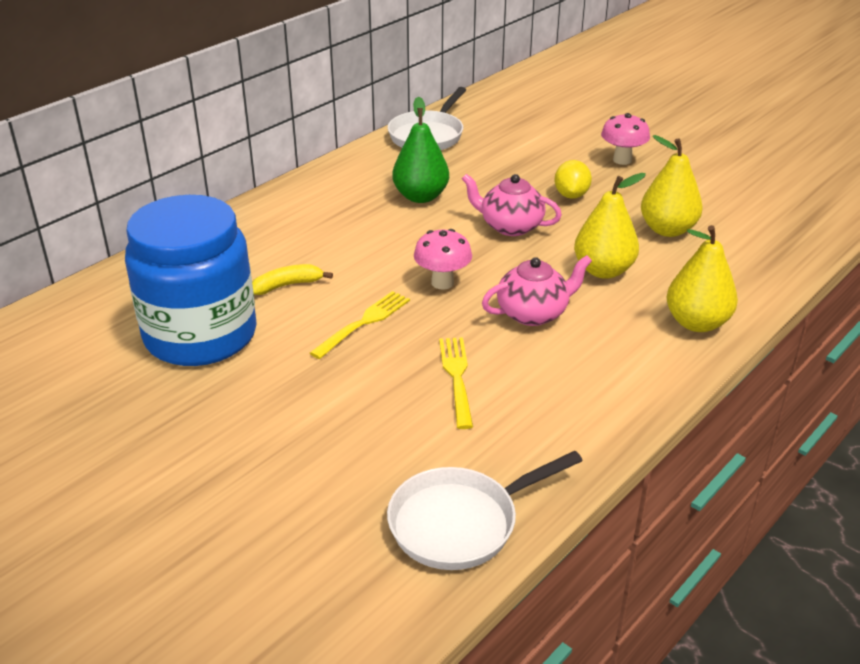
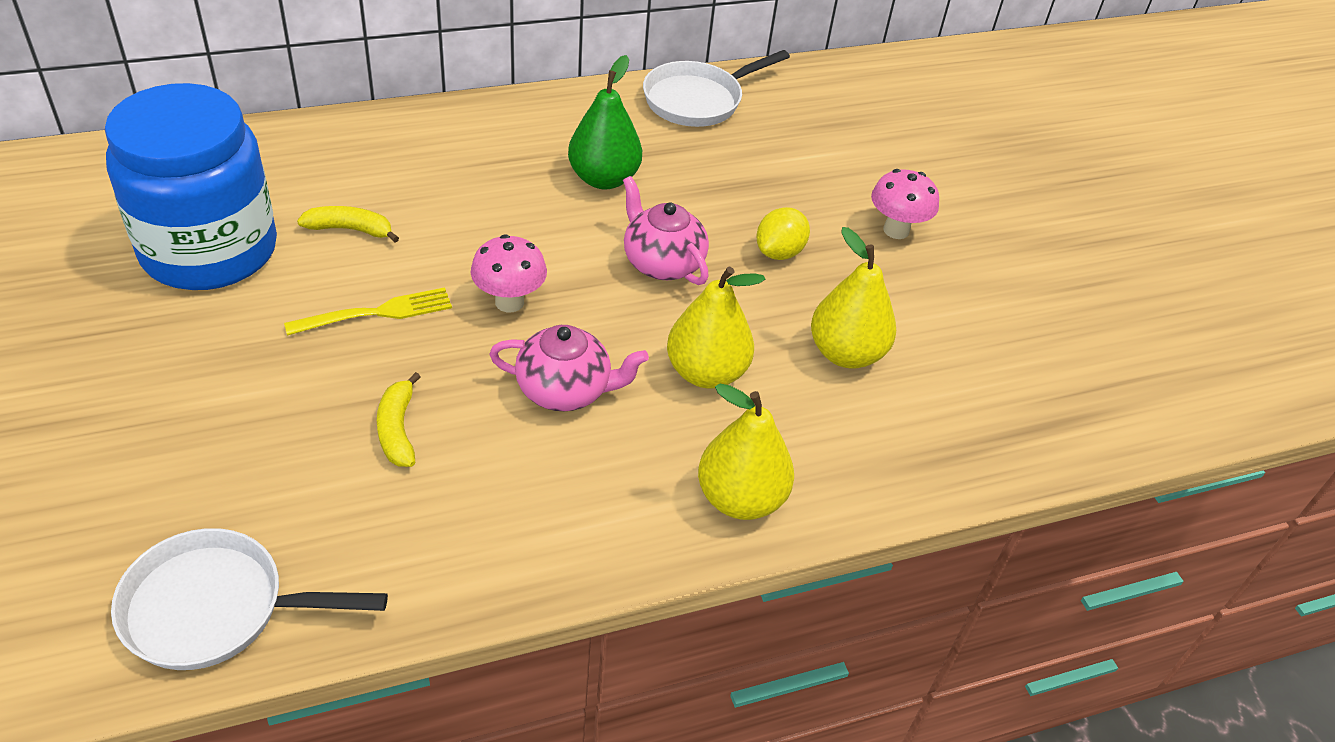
camera: 25 degrees right, 10 degrees up
(457, 377) = (398, 430): yellow fork -> yellow banana

